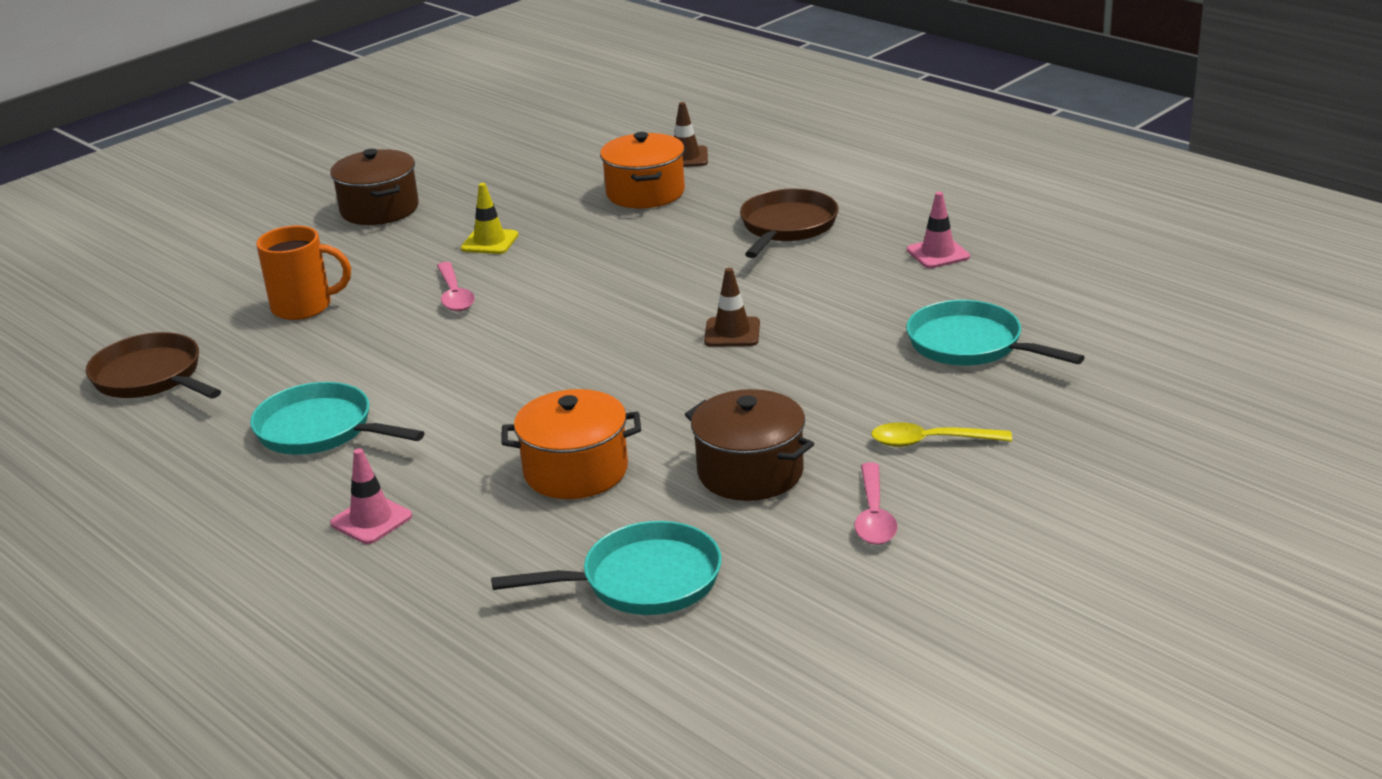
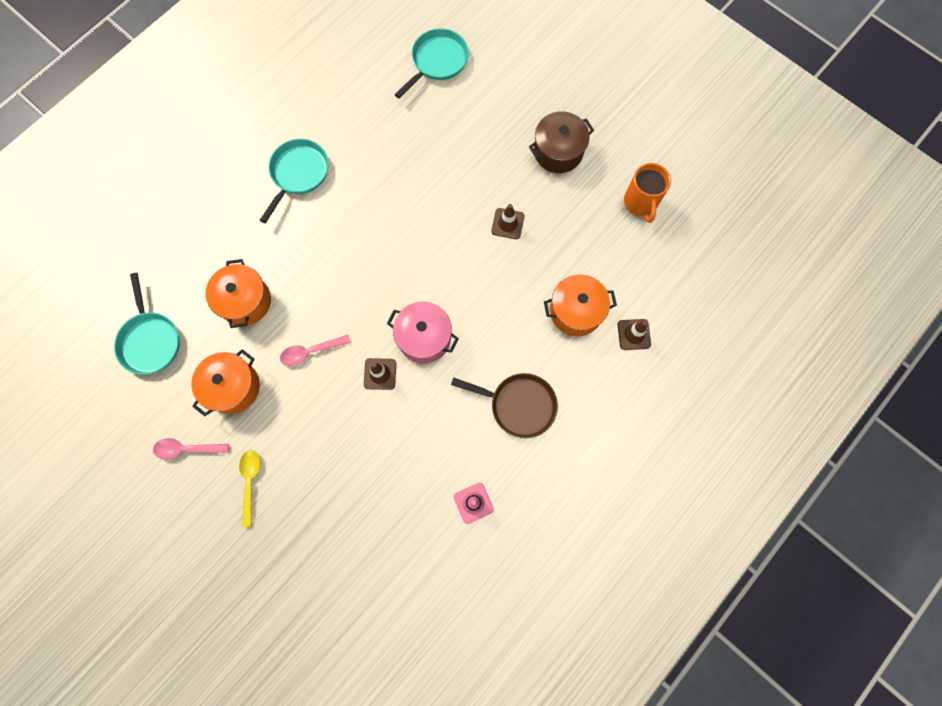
camera: 85 degrees right, 45 degrees up
(151, 377) = (359, 81): brown pan -> none
(304, 307) = (431, 137): orange mug -> orange mug (640, 203)
(371, 520) = (215, 213): pink traffic cone -> none
(454, 295) = (439, 214): pink spoon -> pink spoon (311, 351)
(489, 242) = (507, 223): yellow traffic cone -> brown traffic cone
(672, 299) = (424, 338): none -> pink pot
(750, 472) = (233, 387): brown pot -> orange pot
(971, 345) = (352, 514): turquoise pan -> turquoise pan (437, 62)

